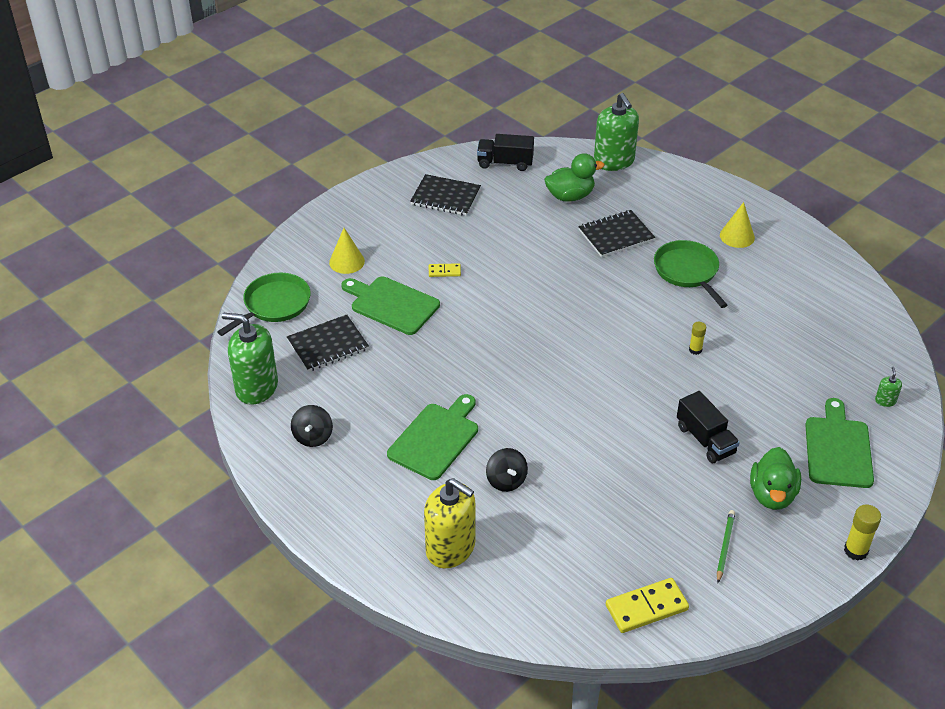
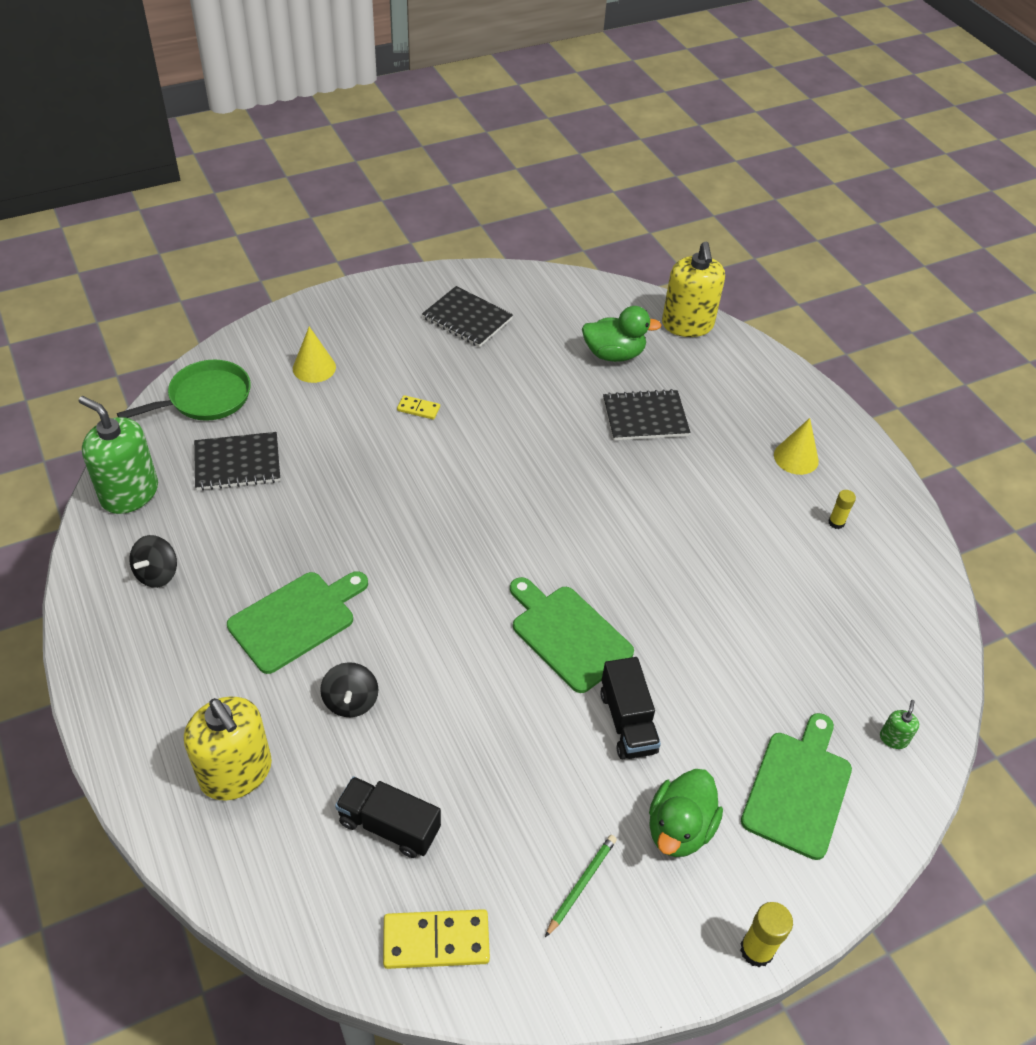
camera: 15 degrees right, 5 degrees up
(391, 304) = (336, 433): green cutting board -> green cutting board (568, 635)
(505, 163) = (557, 295): black truck -> black truck (389, 826)
(614, 161) = (687, 325): green soap dispenser -> yellow soap dispenser
(687, 271) = (711, 487): green pan -> none
(695, 350) = (672, 594): yellow glue stick -> yellow glue stick (836, 522)

